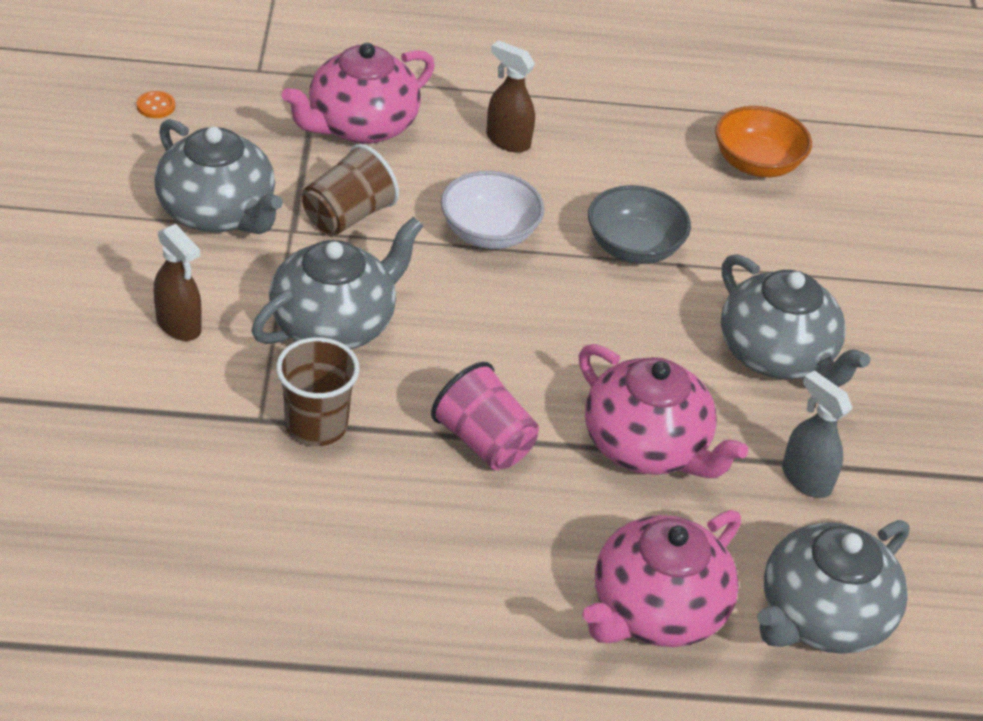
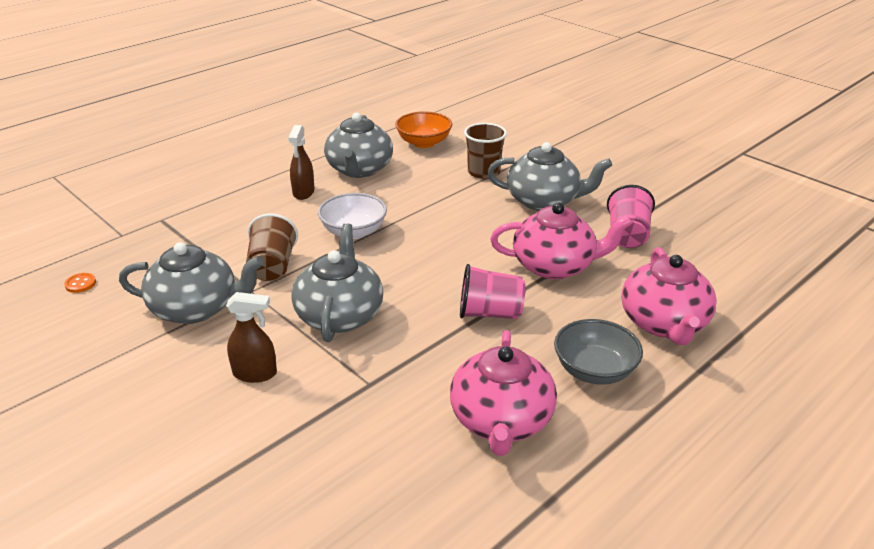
camera: 40 degrees left, 10 degrees down
(316, 425) = (403, 365): brown cup -> brown cup (483, 172)
(360, 125) = (219, 227): pink teapot -> pink teapot (501, 421)
(507, 140) = (303, 192): brown spray bottle -> brown spray bottle turned 75 degrees counterclockwise
(633, 247) = (425, 199): grey bowl -> grey bowl (594, 370)
(805, 479) = (627, 235): grey spray bottle -> pink cup
(822, 616) = (716, 278): grey teapot -> grey teapot (359, 169)

